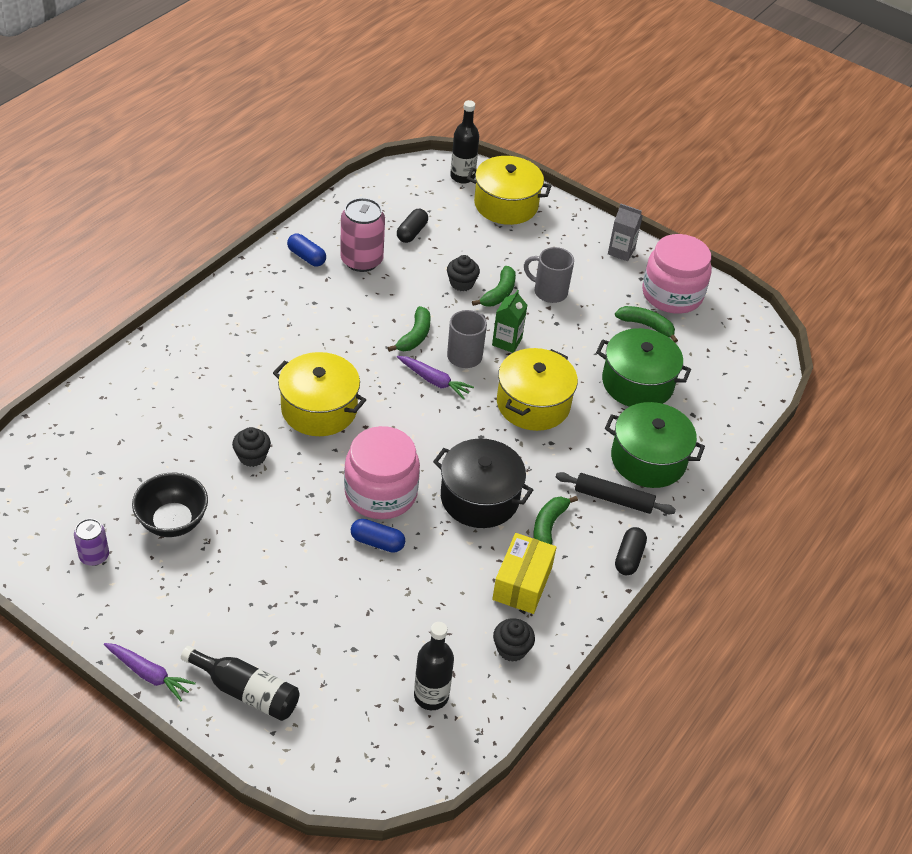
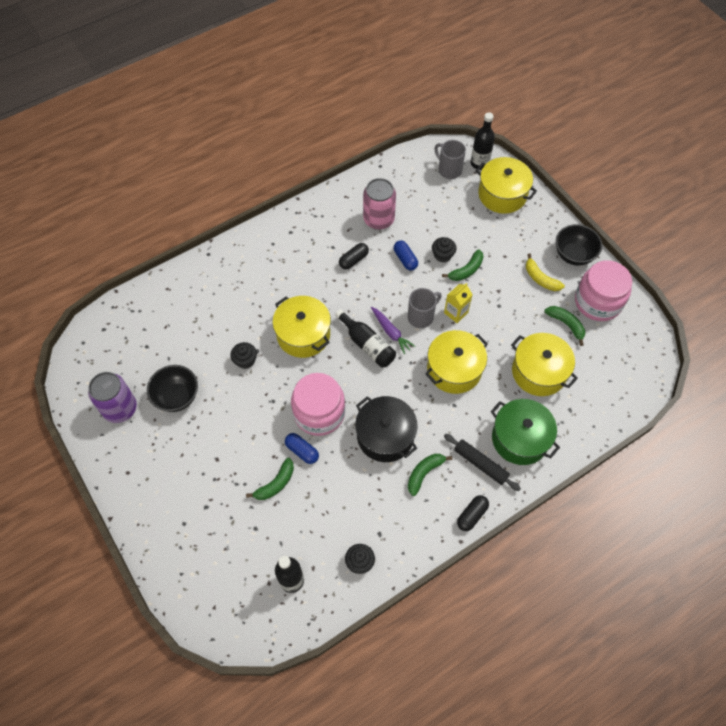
camera: 25 degrees right, 15 degrees up
(94, 556) = (120, 408): purple can -> purple can, size x1.78
(149, 674) = (122, 506): purple carrot -> none
(246, 691) = (176, 538): black bottle -> black bottle (367, 344)
(306, 257) = (341, 208): blue capsule -> blue capsule (405, 259)
(412, 232) = (423, 204): black capsule -> black capsule (353, 260)
(414, 336) = (391, 292): green banana -> green banana (275, 484)
(507, 342) = (456, 312): green carton -> yellow carton
(522, 583) = (387, 513): yellow box -> none
(549, 292) = (504, 277): grey mug -> grey mug (449, 170)
(593, 284) = (540, 278): none -> yellow banana
(621, 251) = (573, 255): grey carton -> black bowl
(637, 383) = (539, 372): green pot -> yellow pot

